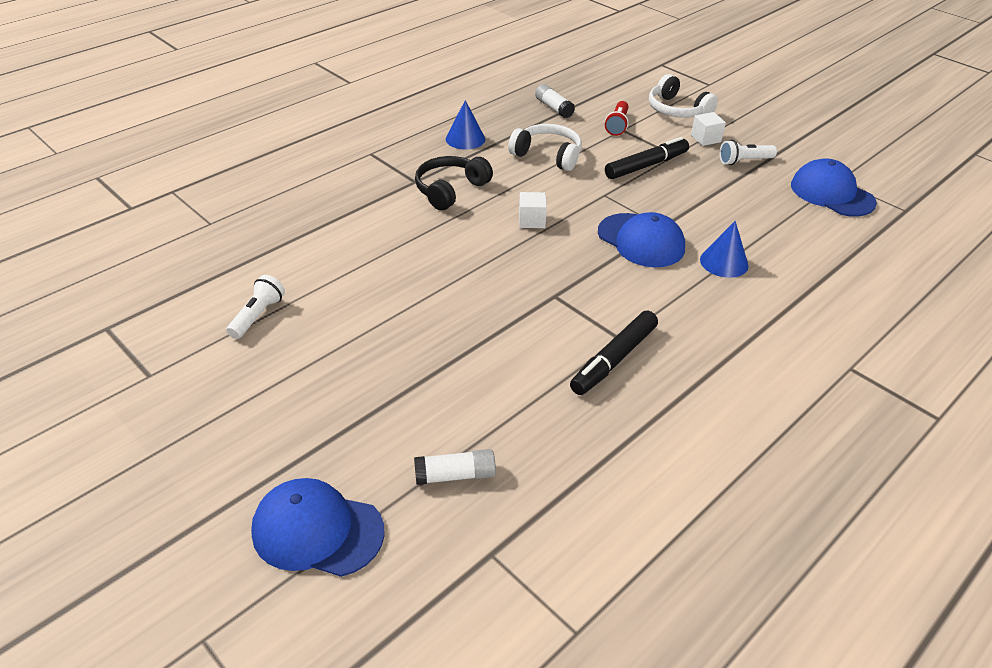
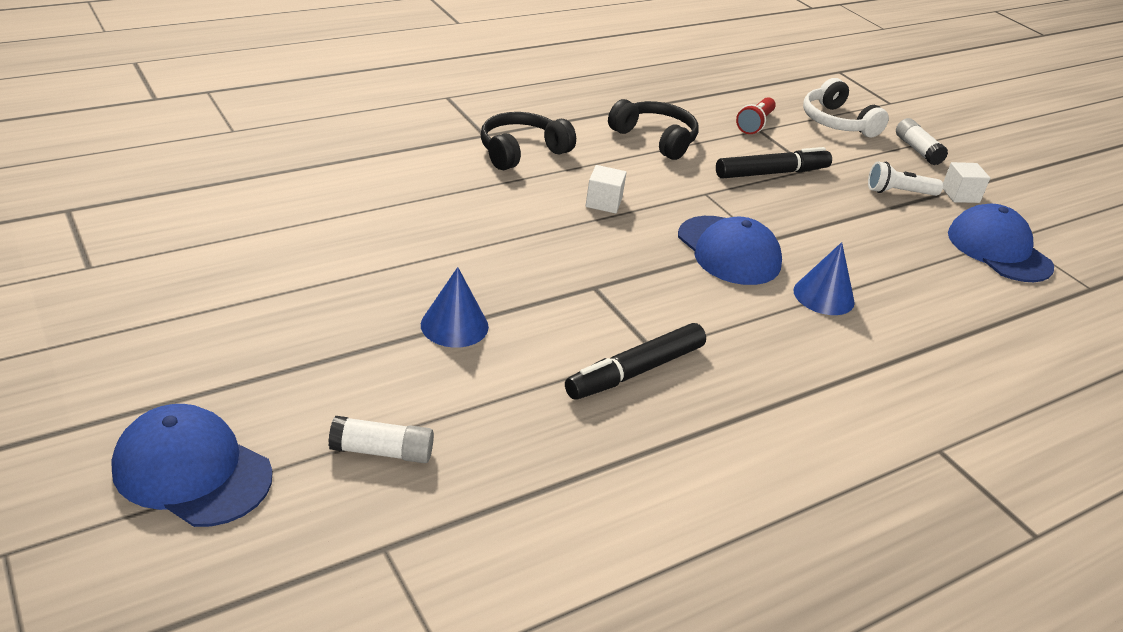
camera: 10 degrees right, 5 degrees down
(258, 316) = (238, 233): white flashlight -> none
(465, 139) = (564, 103): blue cone -> blue cone (454, 325)
(548, 155) = (655, 139): white headphones -> black headphones
(553, 108) = (685, 92): white glue stick -> white glue stick (917, 150)
(705, 139) = (860, 159): white cube -> white cube (960, 195)

